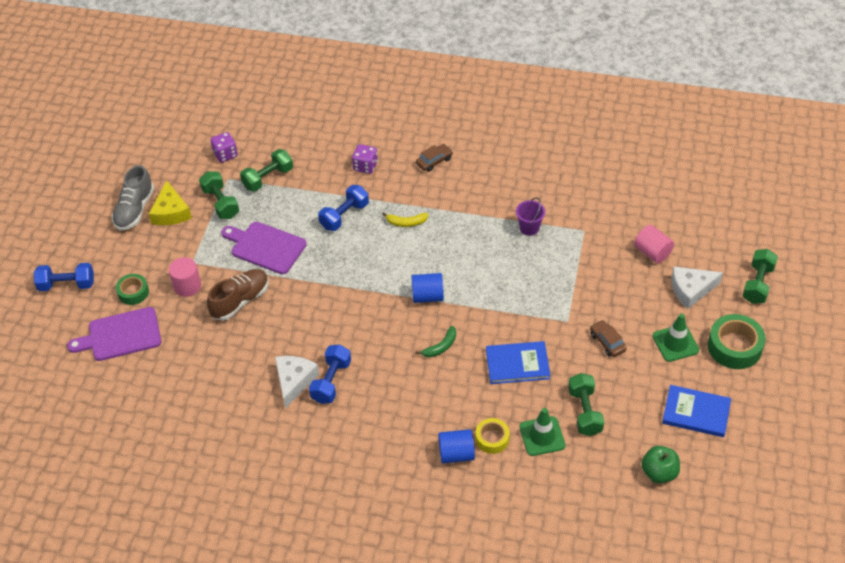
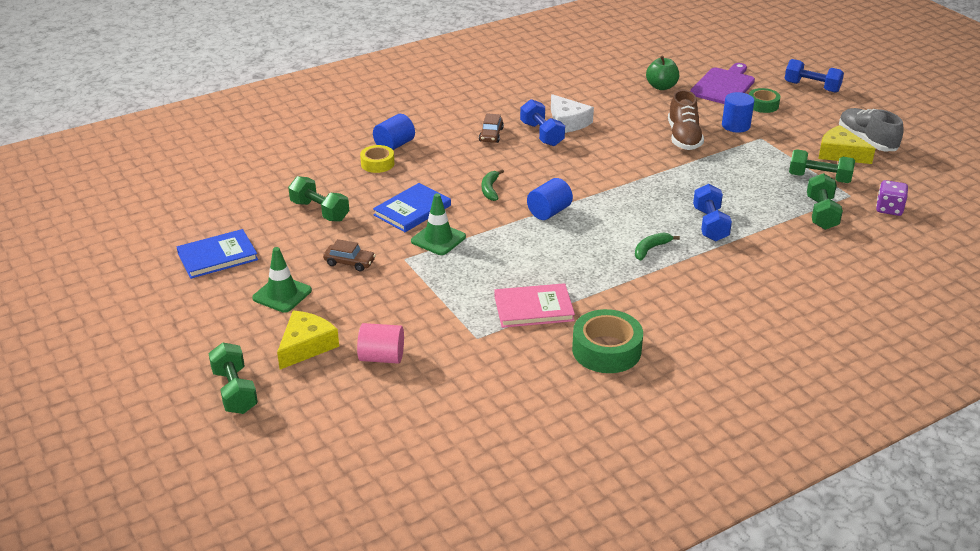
camera: 135 degrees right, 15 degrees down
(67, 285) = (811, 87): blue dumbbell -> blue dumbbell turned 75 degrees clockwise
(187, 286) = (736, 125): pink cylinder -> blue cylinder
(265, 247) = (729, 173): purple cutting board -> none
(365, 166) = (763, 269): purple dice -> none
(406, 222) = (651, 249): yellow banana -> green banana
(434, 161) = (712, 312): brown car -> brown car (491, 135)
(529, 228) = (533, 308): purple bucket -> pink book
(542, 436) = (339, 182): green traffic cone -> green traffic cone (438, 239)
(659, 472) = (219, 207): green apple -> green apple (661, 86)
(691, 290) = (306, 346): white cheese -> yellow cheese
(734, 347) = (218, 321): green tape -> green tape (606, 350)

